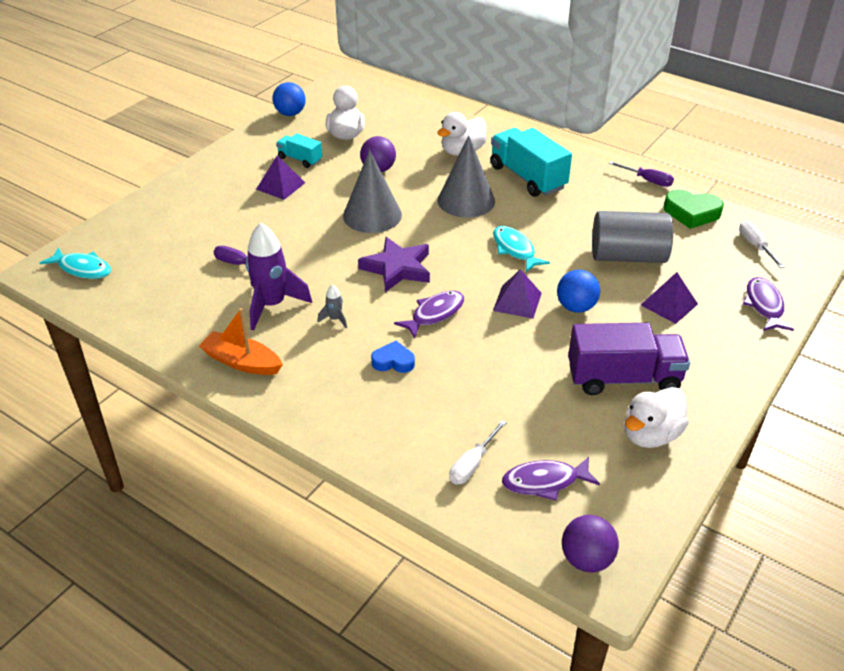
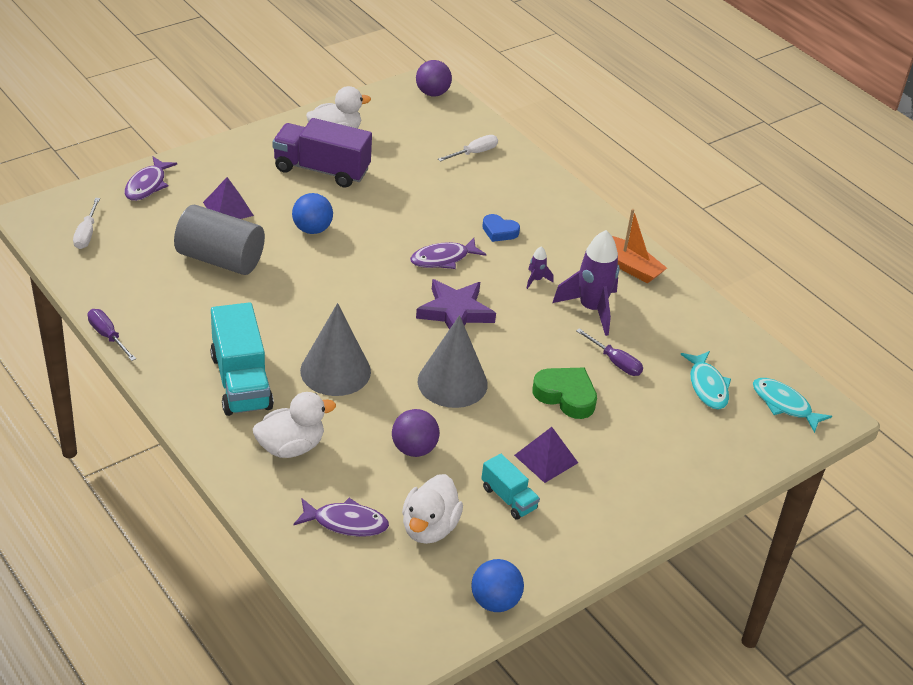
camera: 165 degrees left, 0 degrees up
(335, 319) = (536, 280): grey rocket -> purple rocket
(515, 249) = (325, 298): turquoise fish -> turquoise fish (707, 386)
(517, 301) = (361, 249): purple pyramid -> none
(544, 482) = (431, 131): purple fish -> purple fish (346, 523)
(691, 213) = (106, 284): green heart -> green heart (566, 396)

